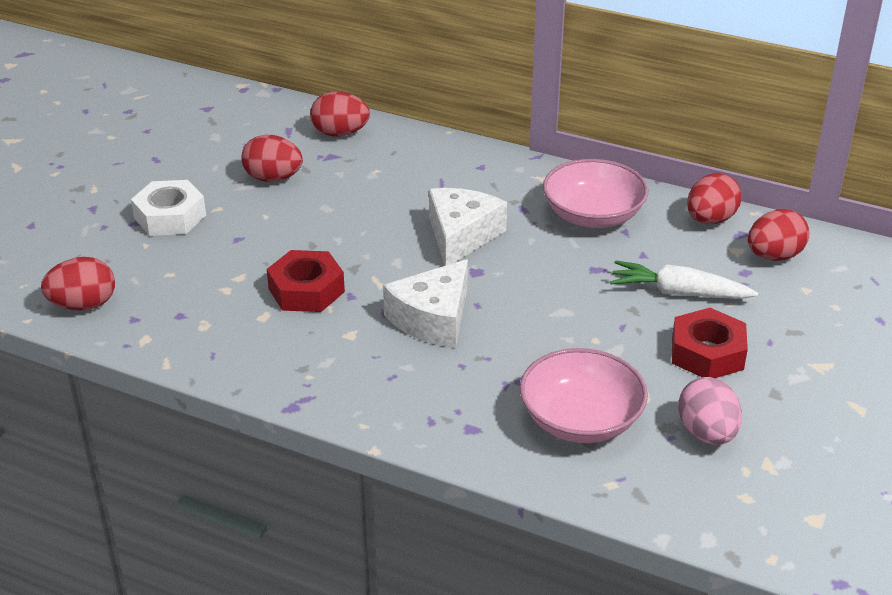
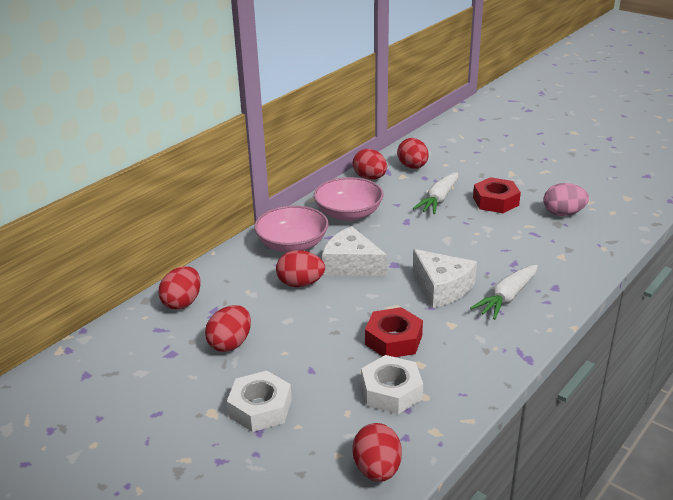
camera: 75 degrees left, 5 degrees down
(209, 300) = (391, 391): none -> white nut
(404, 204) = (300, 284): none -> red egg
(427, 380) = (506, 298): none -> white carrot
(580, 420) = (550, 249): pink bowl -> pink bowl (292, 244)

